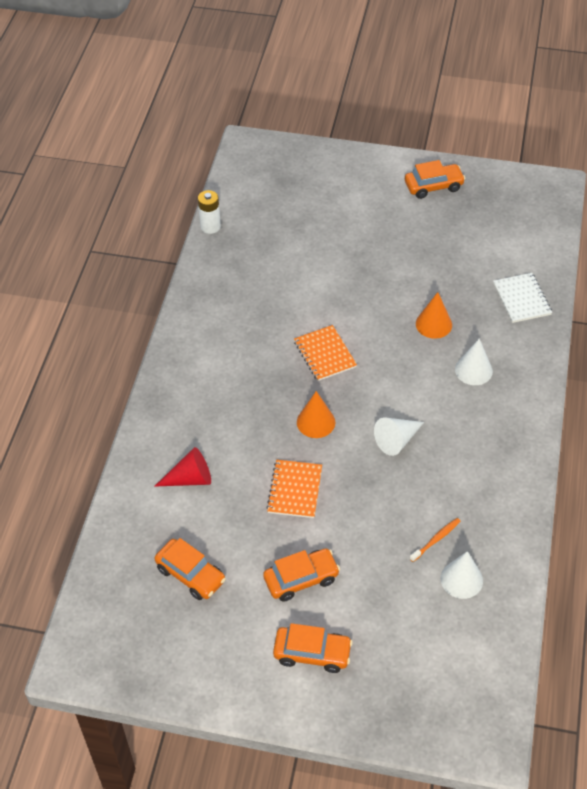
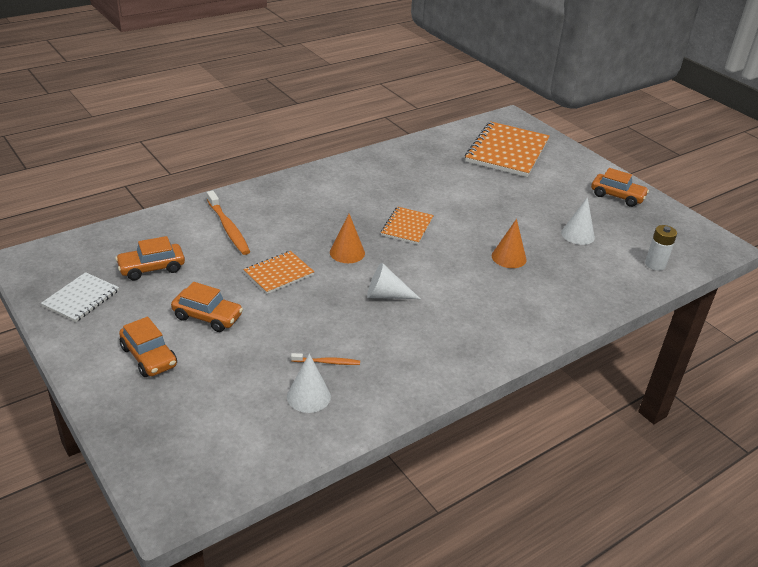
camera: 40 degrees right, 15 degrees down
(190, 479) = (228, 228): red cone -> orange toothbrush
(190, 574) = (151, 268): orange car -> orange car turned 75 degrees clockwise
(210, 226) = (429, 136): white battery -> white battery (655, 264)
(295, 195) = (507, 151): none -> orange notebook
(473, 370) = (502, 297): white cone -> white cone (577, 235)
(521, 299) = (600, 284): white notebook -> white notebook (81, 298)

